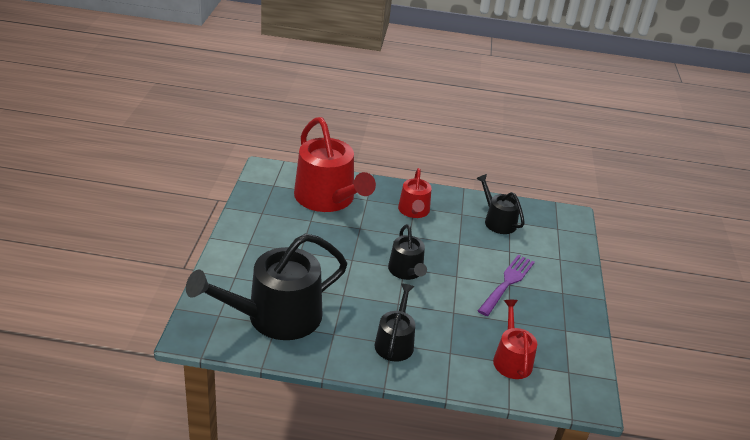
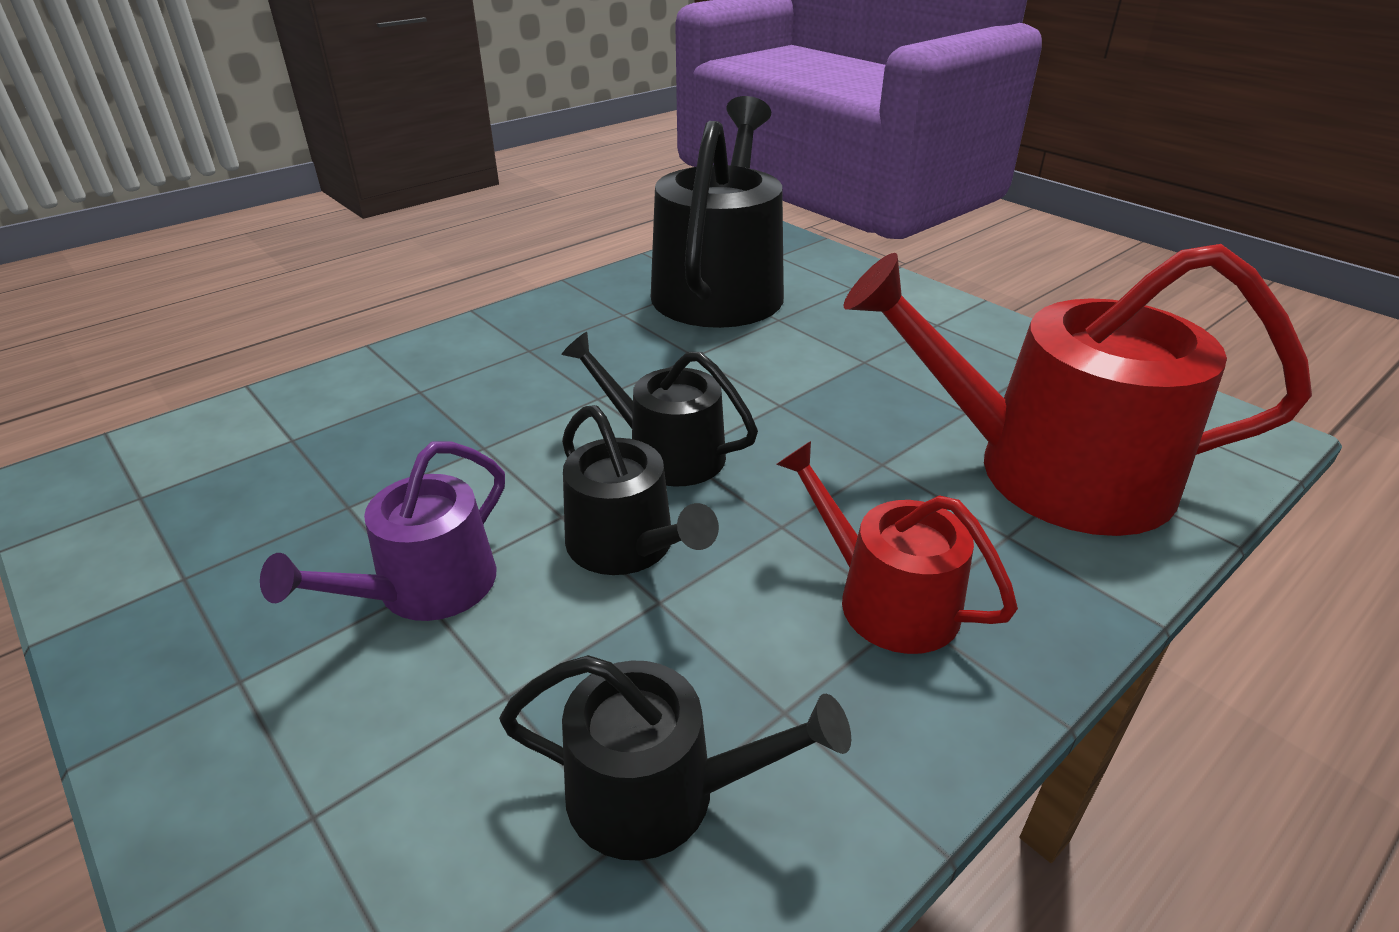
camera: 135 degrees right, 0 degrees up
(395, 342) = (525, 353): black watering can -> black watering can (627, 546)
(507, 283) = (425, 588): purple fork -> purple watering can
(511, 359) = (289, 446): red watering can -> none

